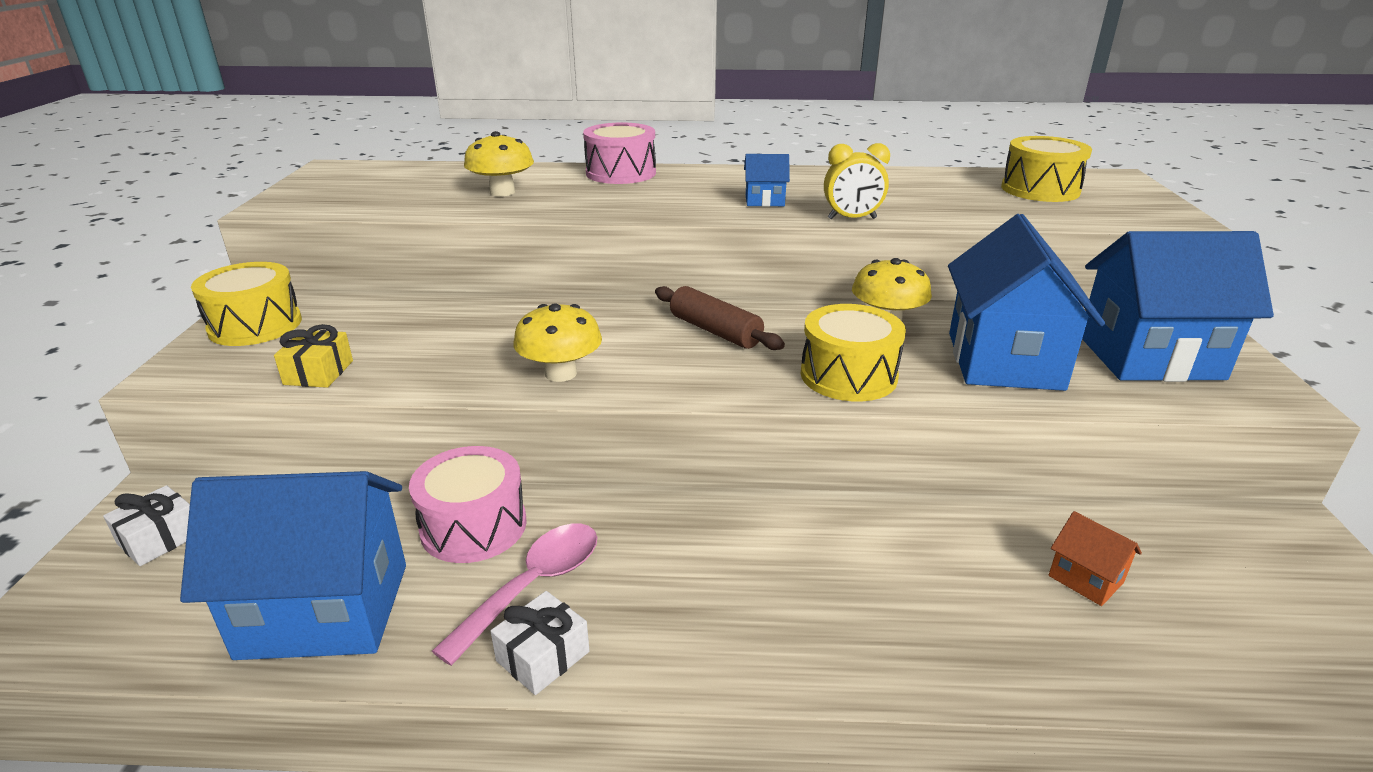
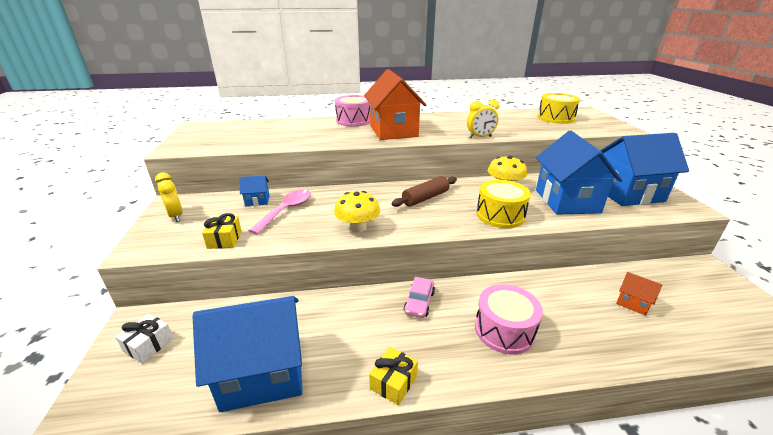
camera: 10 degrees left, 0 degrees up
(255, 325) = (176, 216): yellow drum -> yellow clock
(473, 526) = (327, 314): pink drum -> pink drum (504, 330)
(502, 192) = (298, 134): yellow mushroom -> none
(534, 586) = (373, 343): pink spoon -> pink spoon (286, 210)
(543, 656) = (393, 382): white gift -> yellow gift
(649, 525) = (419, 302): none -> pink car
(685, 197) = (393, 131): none -> orange house
(715, 331) = (425, 198): brown rolling pin -> brown rolling pin turned 75 degrees counterclockwise
(764, 201) = (433, 131): blue house -> blue house (257, 201)

